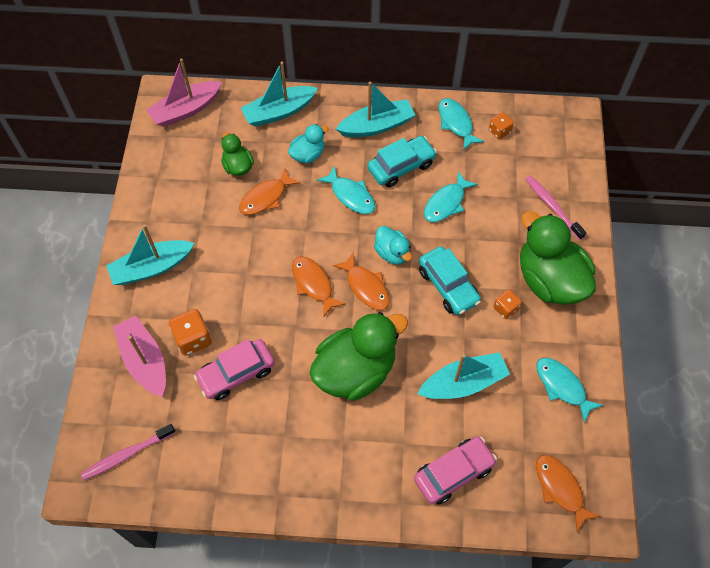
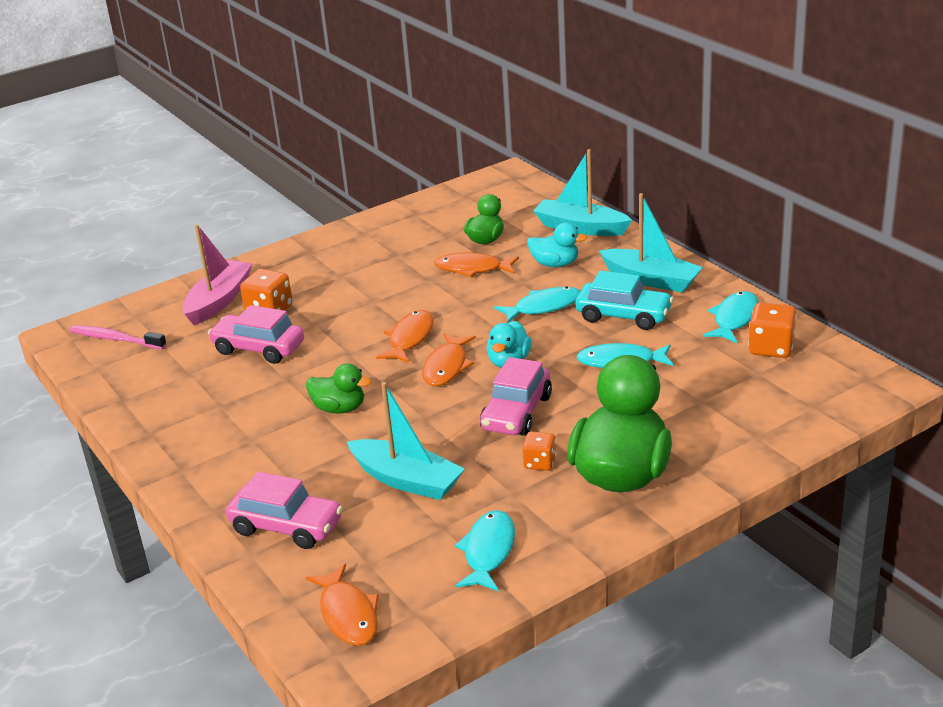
camera: 55 degrees right, 30 degrees down
(151, 268) = (318, 257): turquoise boat -> none
(186, 110) = (508, 189): pink boat -> none
(350, 195) = (543, 307): turquoise fish -> turquoise fish turned 120 degrees counterclockwise
(355, 371) = (339, 408): green duck -> green duck, size x0.50
(448, 286) = (517, 413): turquoise car -> pink car
(499, 131) = (771, 348): orange dice -> orange dice, size x1.57
(552, 207) = (726, 429): pink toothbrush -> none
(560, 489) = (348, 614): orange fish -> orange fish turned 135 degrees clockwise

